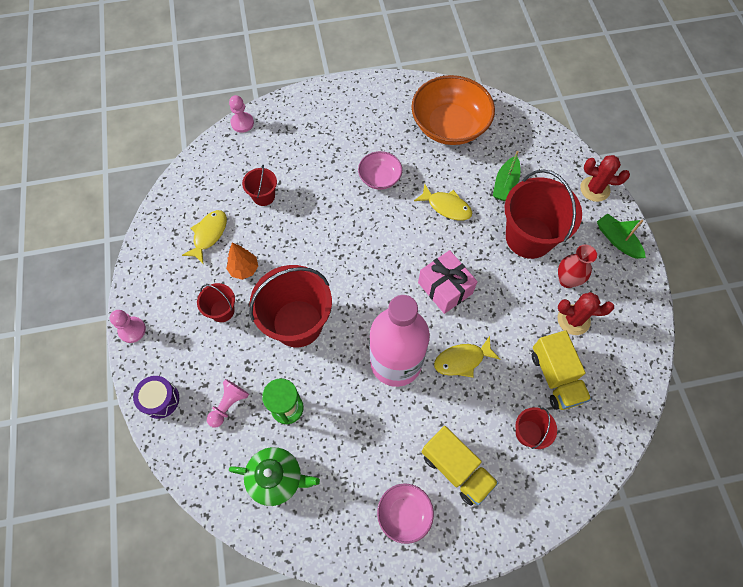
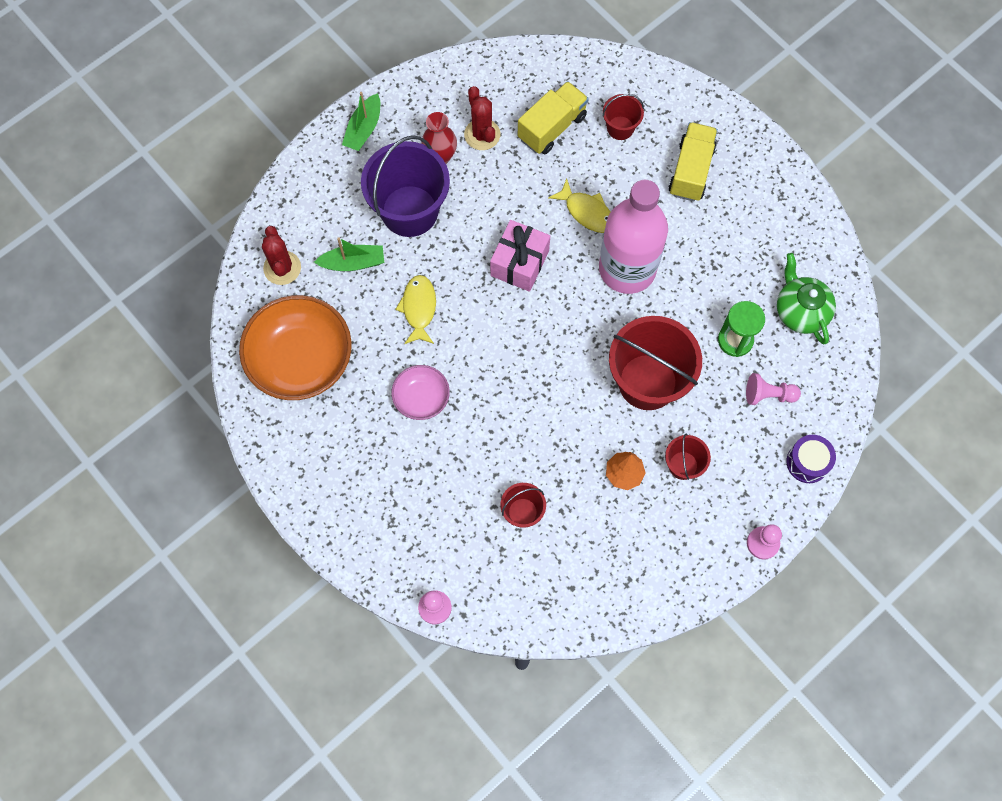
camera: 120 degrees left, 5 degrees up
(209, 235) = (608, 540): yellow fish -> none
(404, 514) = (756, 193): pink bowl -> none
(529, 237) = (410, 211): red bucket -> purple bucket
(594, 189) = (308, 172): red cactus -> red cactus (282, 268)

